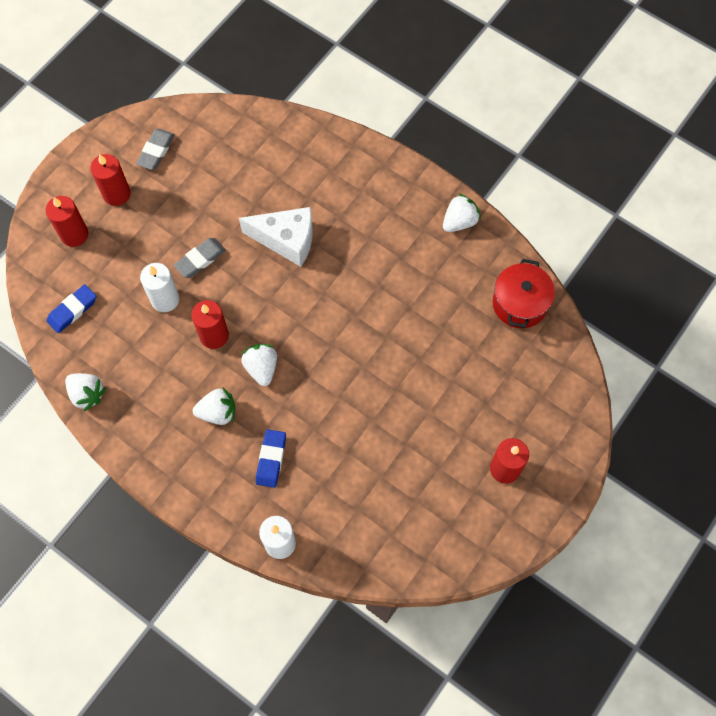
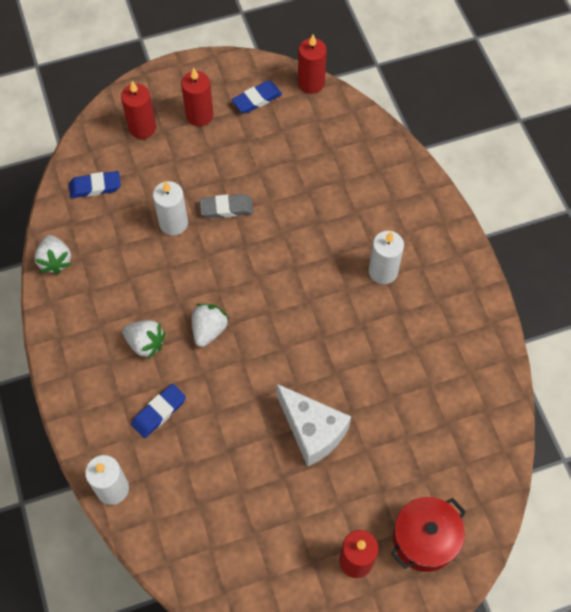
camera: 35 degrees right, 5 degrees down
(156, 151) = (257, 99): grey eraser -> blue eraser
(214, 335) = (190, 278): red candle -> red candle (311, 83)
(286, 240) = (310, 236): white cheese -> white cheese (312, 431)
(365, 233) = (383, 271): none -> white candle
(459, 221) = (476, 313): white strawberry -> none
(519, 303) = (479, 421): red pot -> red pot (424, 539)

